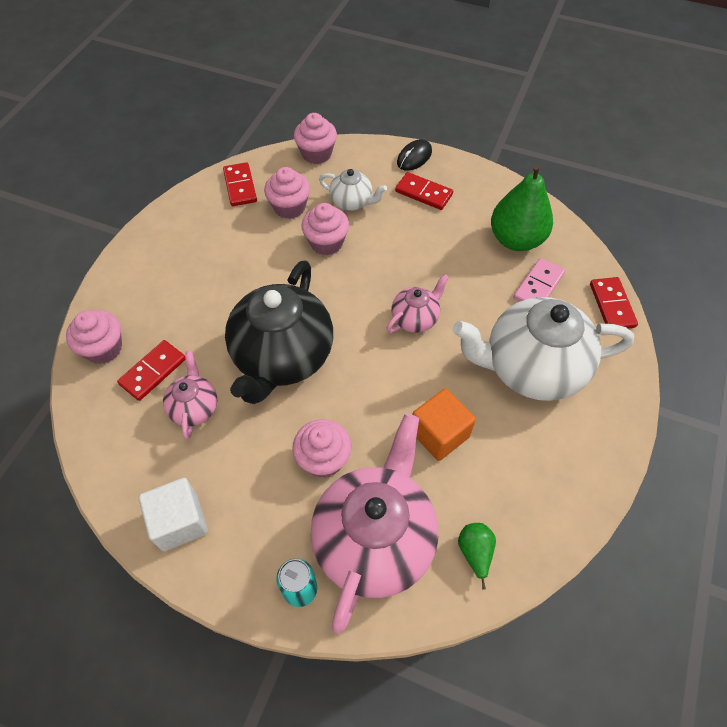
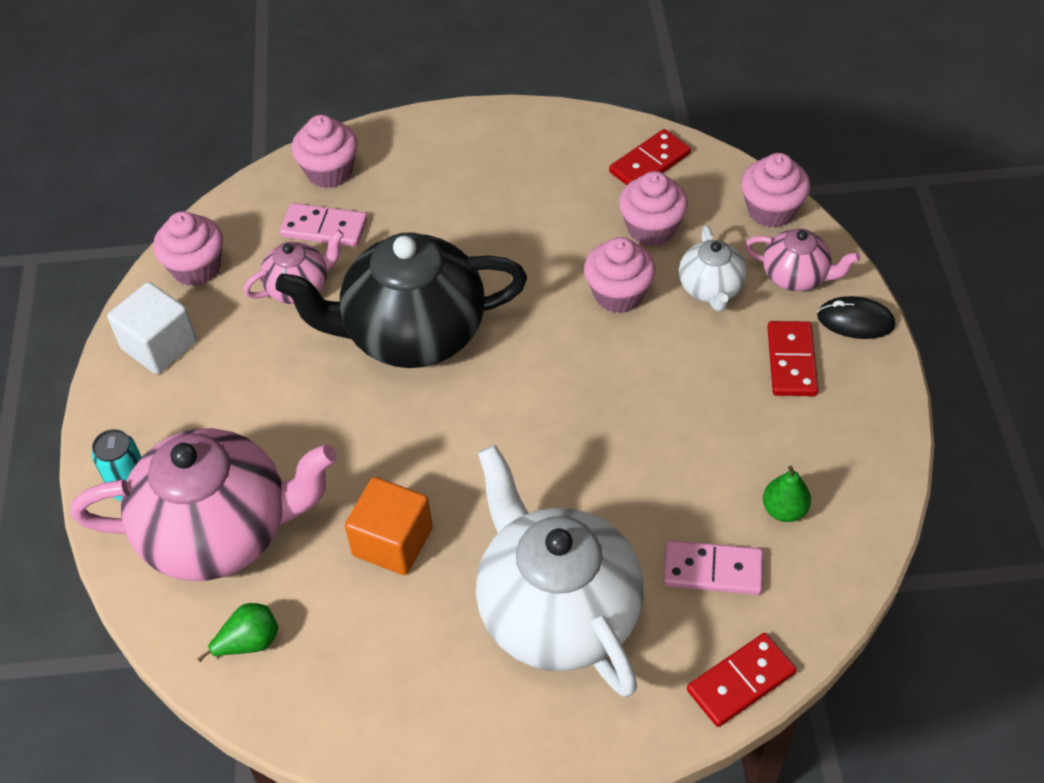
camera: 65 degrees right, 5 degrees down
(153, 372) = (324, 228): red domino -> pink domino
(323, 459) = (296, 437): pink cupcake -> pink cupcake (196, 268)
(415, 318) = (556, 444): pink teapot -> pink teapot (796, 276)
(516, 240) = (784, 510): green pear -> green pear, size x0.47

